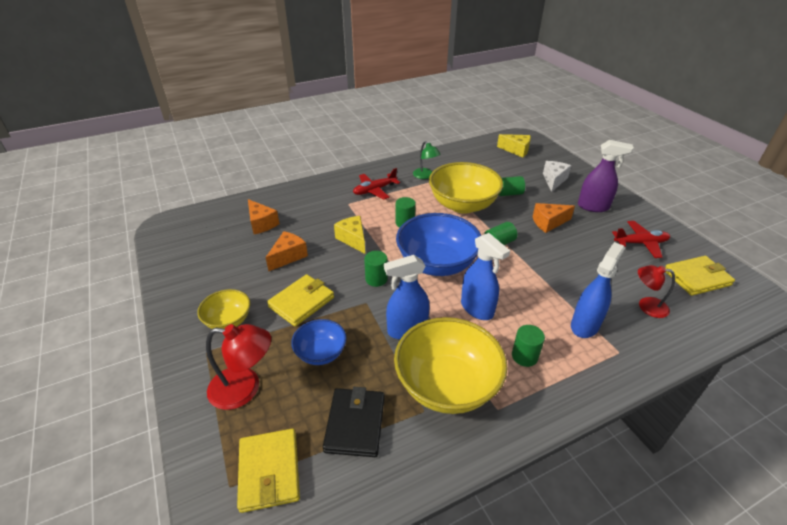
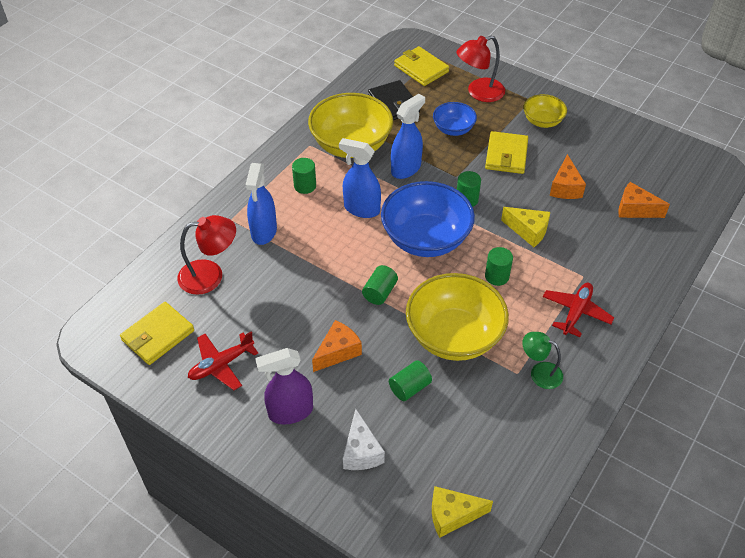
camera: 150 degrees right, 10 degrees up
(646, 306) = (210, 275): red lamp -> red lamp, size x1.51

